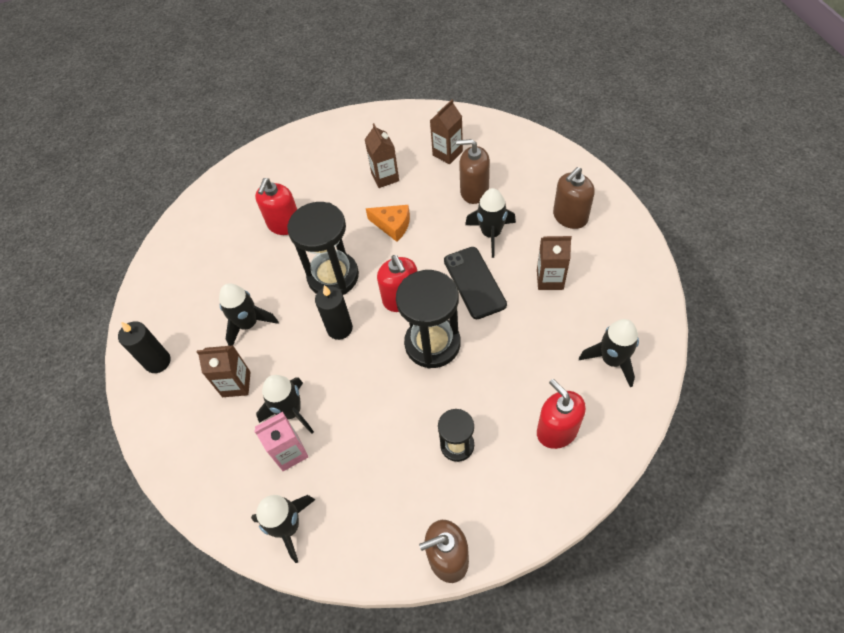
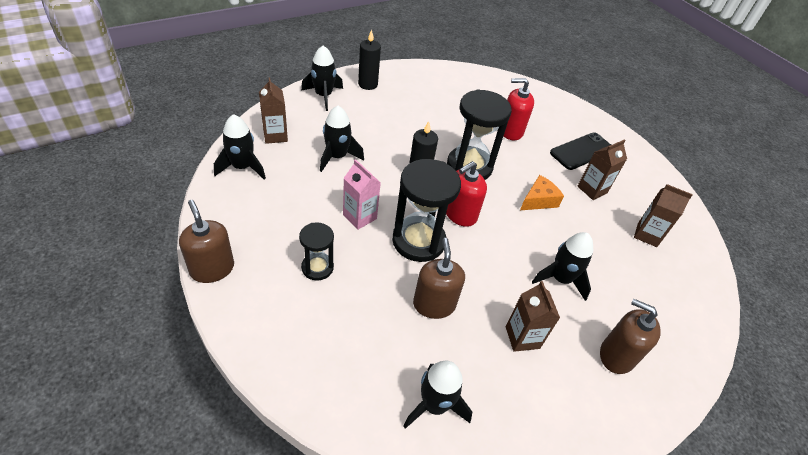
camera: 65 degrees right, 10 degrees down
(236, 384) = (356, 124): brown carton -> brown carton (275, 135)
(248, 324) = (409, 124): black rocket -> black rocket (323, 96)
(290, 452) = (302, 160): pink carton -> pink carton (359, 217)
(392, 225) = (538, 200): orange cheese -> orange cheese turned 135 degrees counterclockwise
(474, 191) = (609, 261): brown soap dispenser -> brown soap dispenser (434, 304)
(474, 282) = (496, 269): black phone -> black phone (582, 151)
(557, 430) = (341, 351): red soap dispenser -> none

